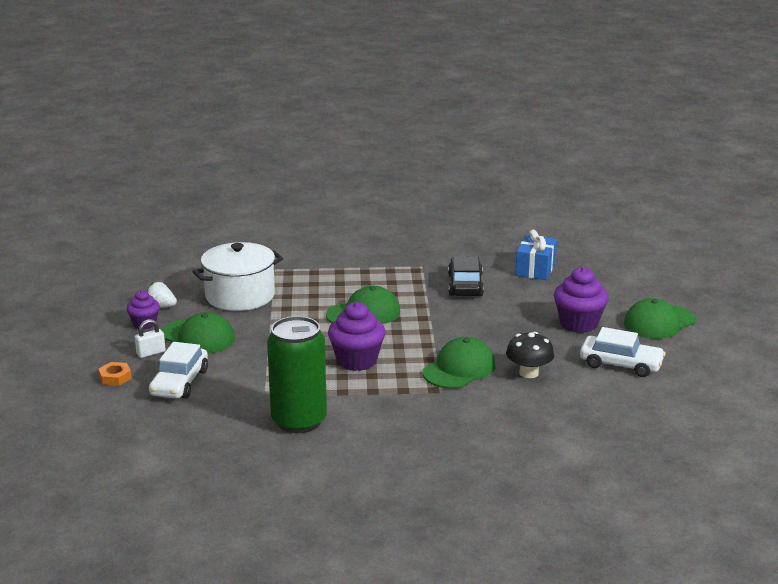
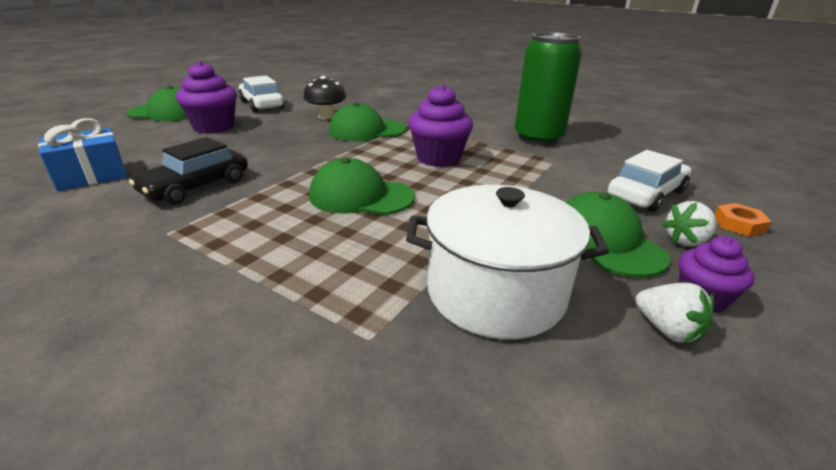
camera: 145 degrees left, 5 degrees up
(151, 353) = (686, 241): white padlock -> white strawberry

